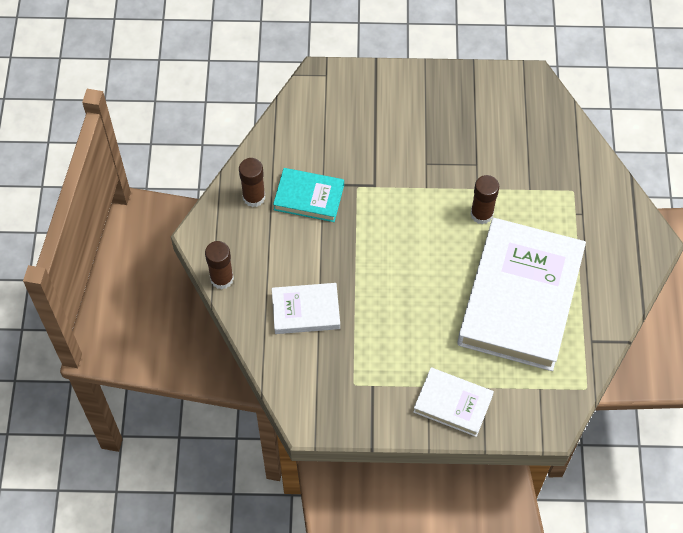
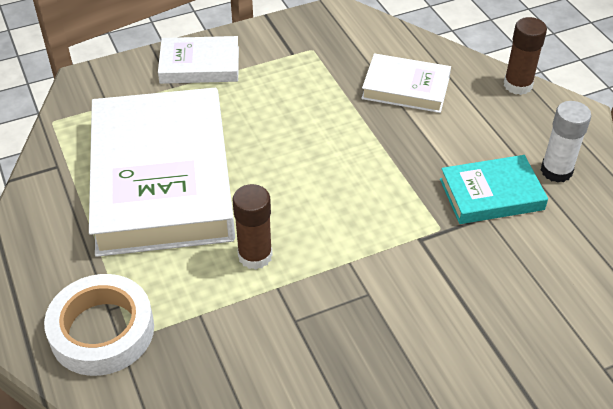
camera: 155 degrees right, 15 degrees down
(254, 197) = (556, 171): brown glue stick -> white glue stick
(306, 311) = (406, 88): white book -> white book turned 45 degrees clockwise
(589, 201) = (102, 330): none -> white tape

